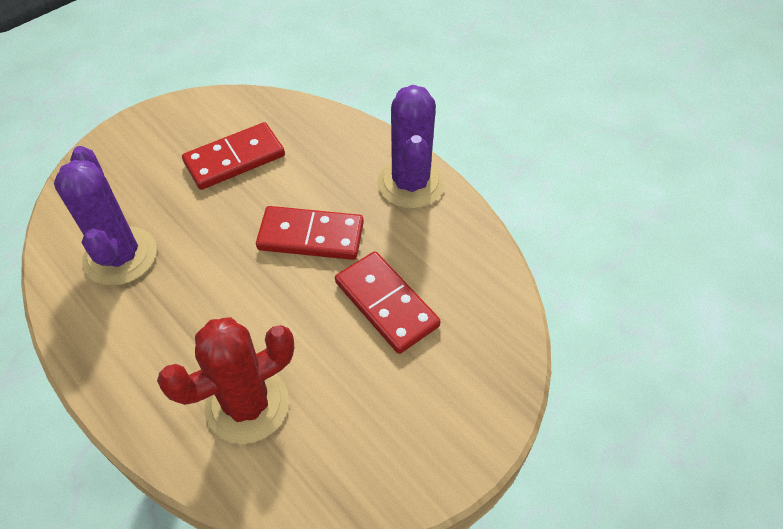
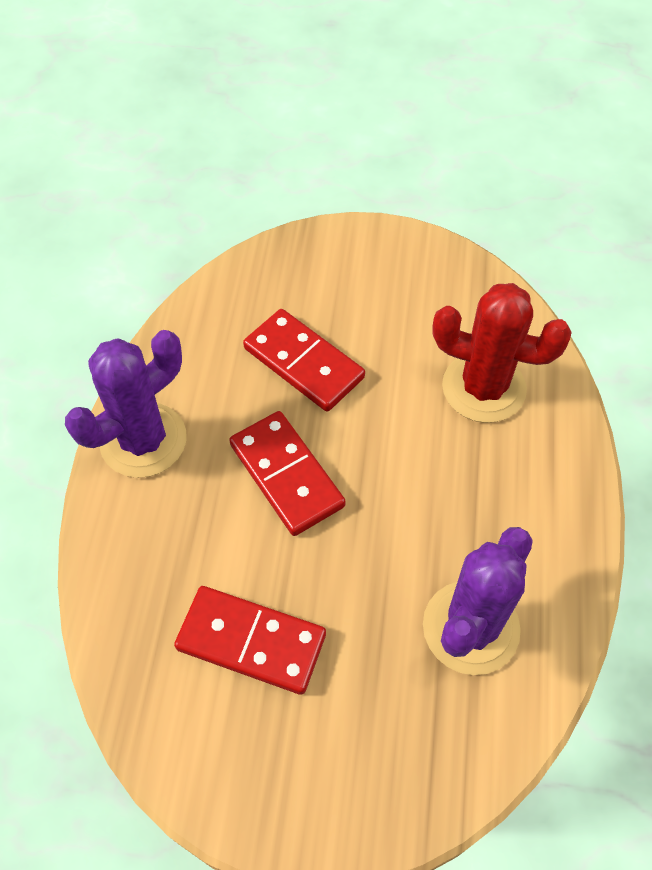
camera: 130 degrees left, 5 degrees up
(386, 304) = (304, 363): red domino -> red domino turned 60 degrees counterclockwise

